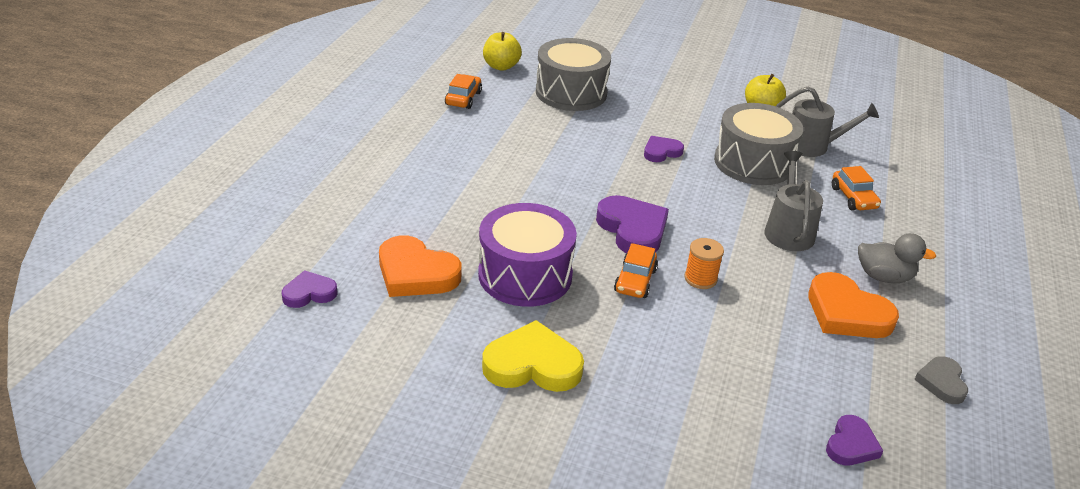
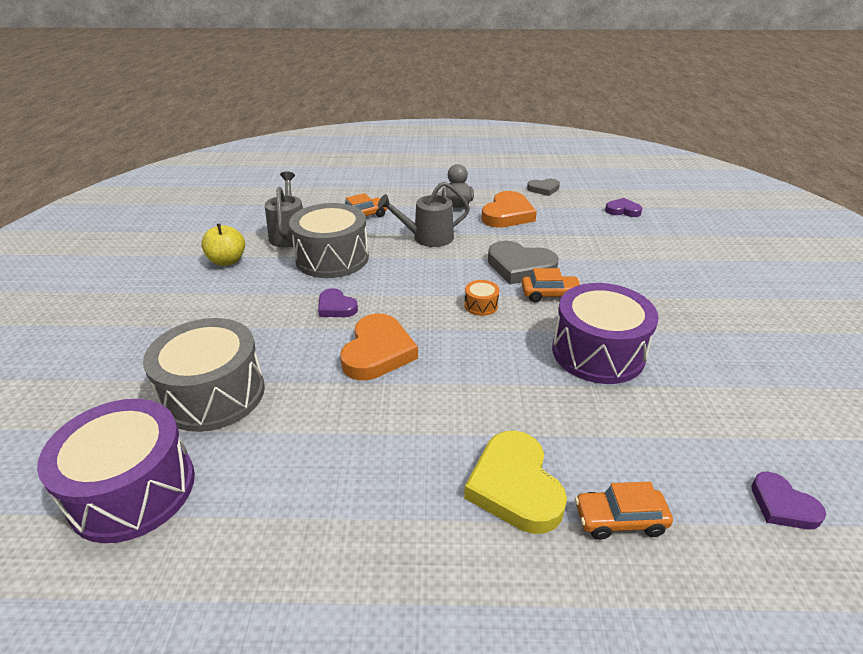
camera: 105 degrees left, 0 degrees up
(416, 273) = (665, 426): orange heart -> orange heart (377, 352)
(463, 98) = (257, 506): orange car -> orange car (619, 519)
(501, 66) = (133, 490): yellow apple -> purple drum
(532, 365) = (695, 325): yellow heart -> yellow heart (515, 486)
(632, 229) = (481, 305): purple heart -> orange drum
(700, 279) = (520, 267): orange spool -> grey heart

